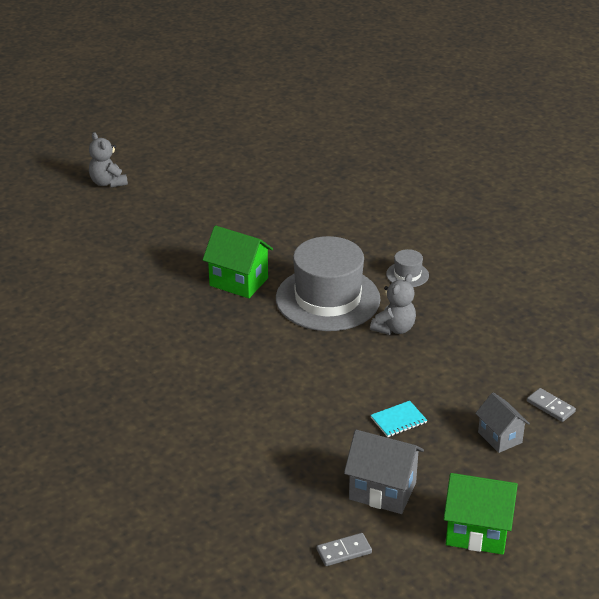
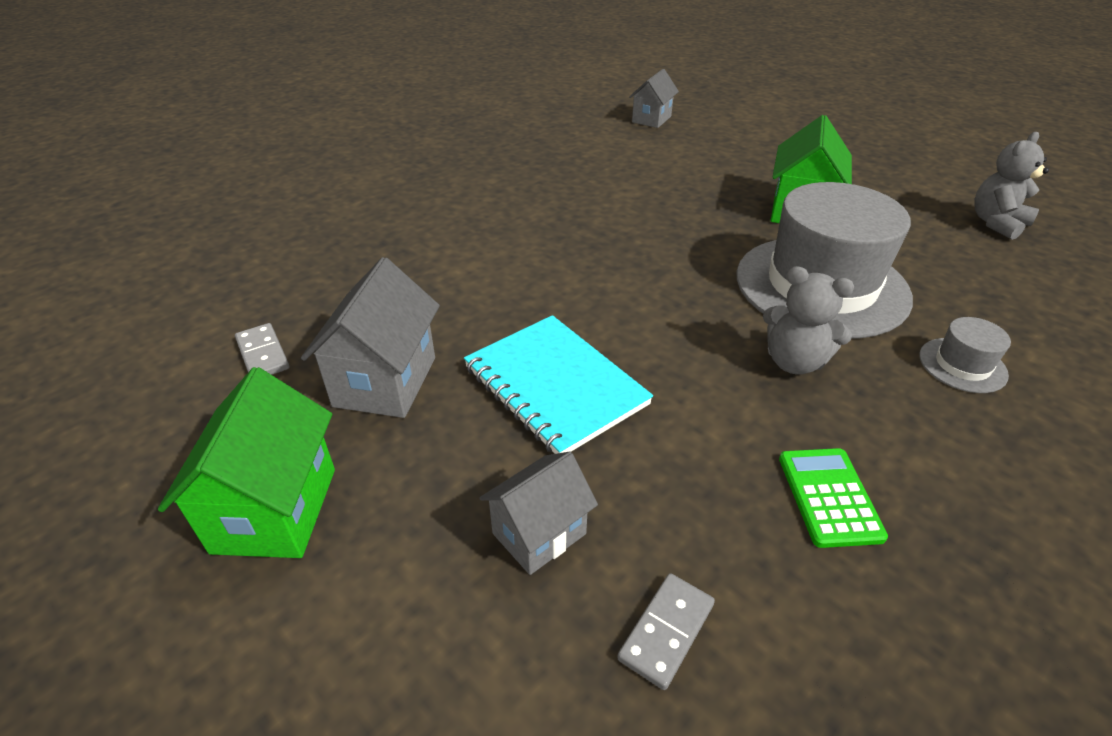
camera: 80 degrees right, 5 degrees up
(52, 318) = (651, 119): none -> grey house
(108, 183) = (917, 112): grey teddy bear -> grey teddy bear (996, 223)
(398, 420) = (554, 386): turquoise notebook -> turquoise notebook, size x2.01
(487, 344) = (829, 497): none -> green calculator

